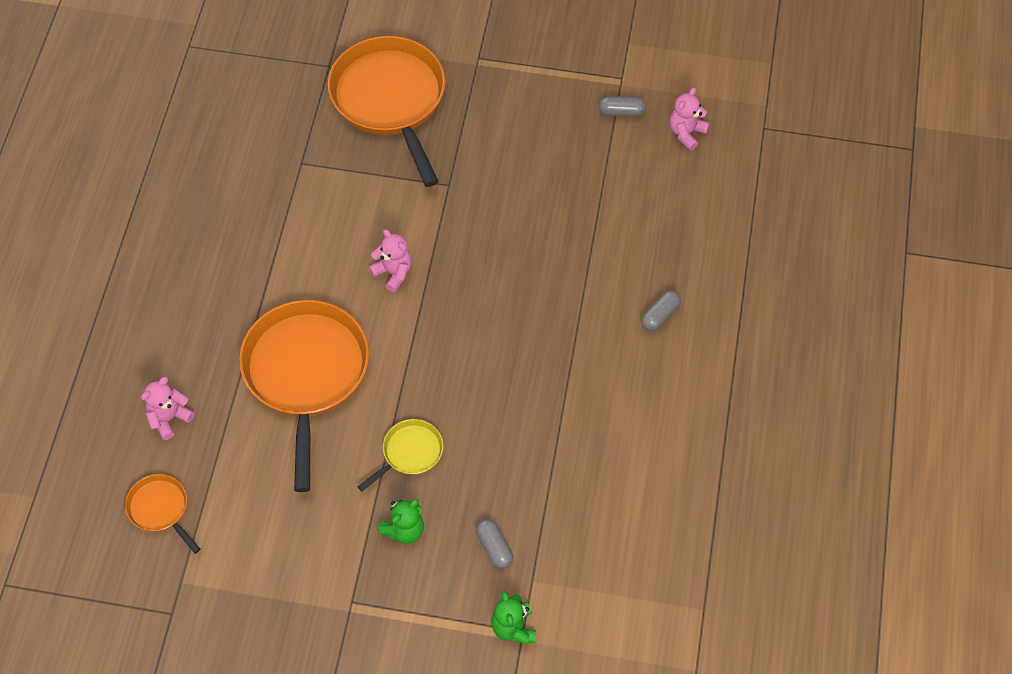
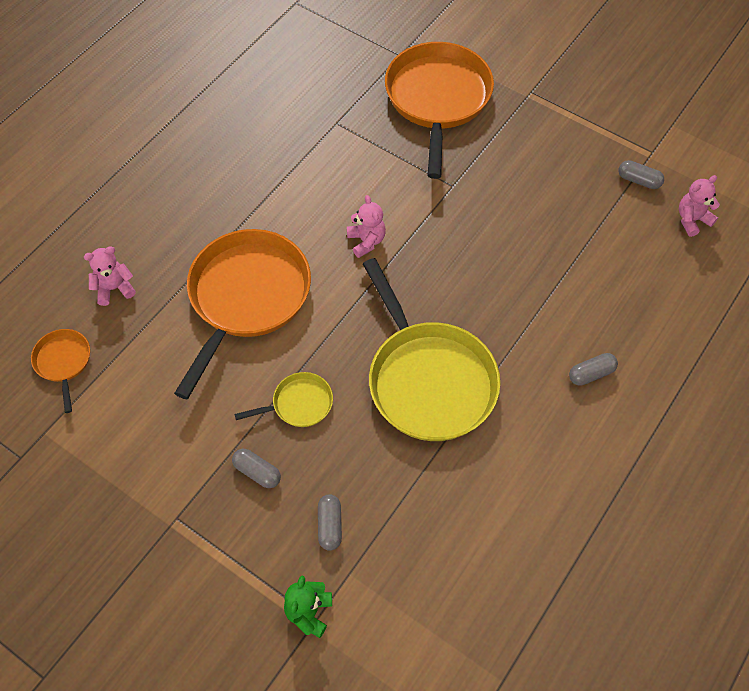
camera: 25 degrees right, 0 degrees up
(404, 530) = (257, 472): green teddy bear -> grey capsule
(517, 381) = (428, 380): none -> yellow pan

